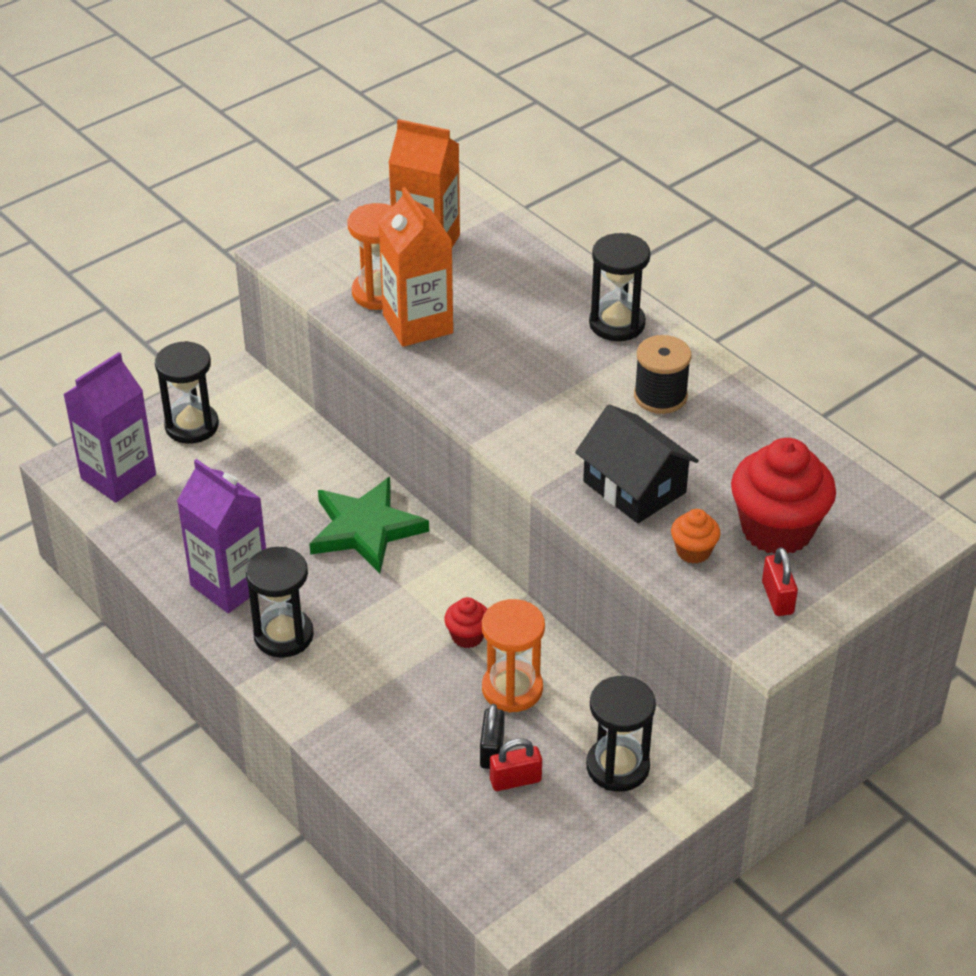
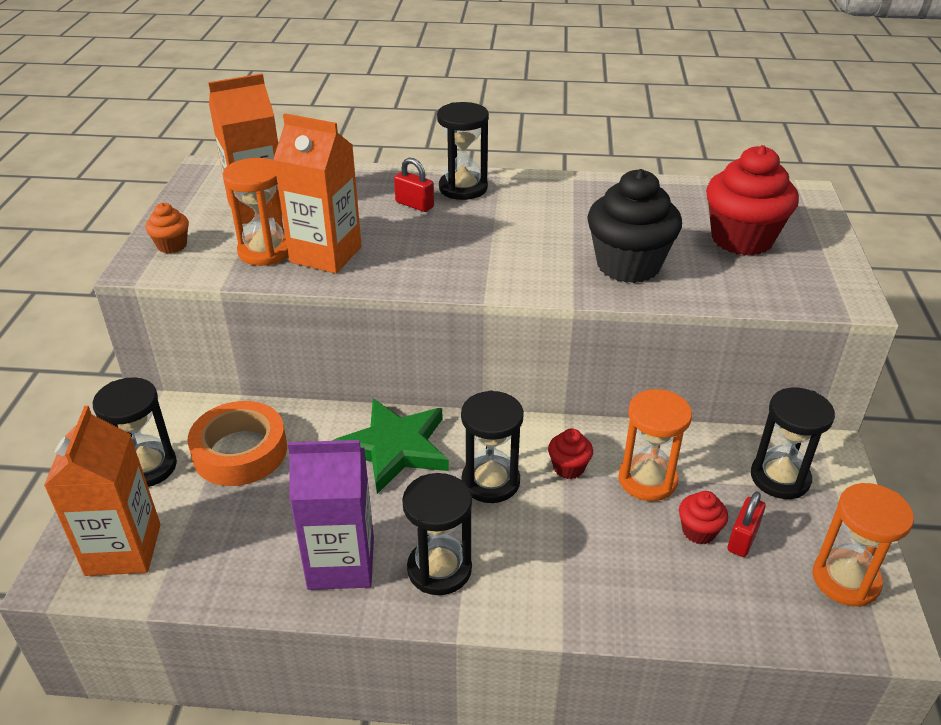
camera: 45 degrees left, 5 degrees down
(118, 476) = (123, 549): purple carton -> orange carton
(261, 456) = (240, 451): none -> orange tape
(397, 604) = (490, 482): none -> black hourglass
(492, 750) = (698, 531): black padlock -> red cupcake
(544, 863) = (845, 579): none -> orange hourglass
(634, 487) = (628, 265): black house -> black cupcake
(660, 396) = (555, 210): black spool -> none
(693, 551) = (723, 278): orange cupcake -> orange cupcake (172, 245)
(777, 598) = (809, 273): red padlock -> red padlock (414, 205)

